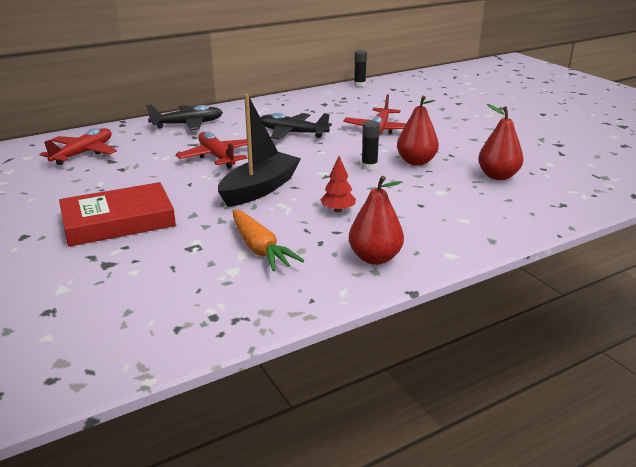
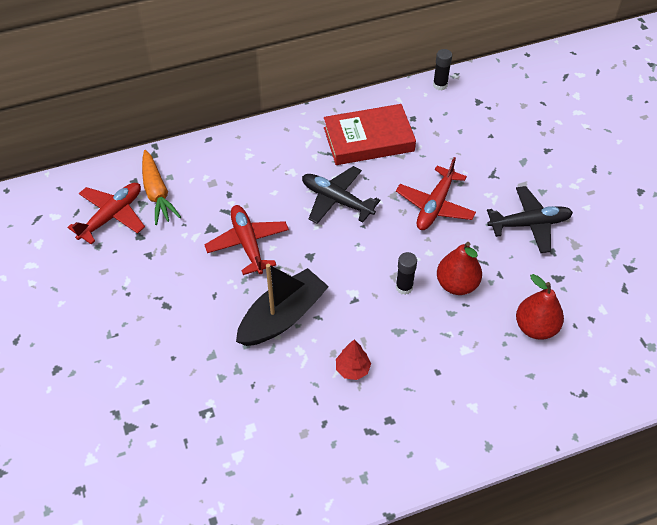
camera: 10 degrees right, 25 degrees up
(118, 221) = (141, 356): red book -> red book (368, 139)
(188, 124) = (225, 164): black plane -> black plane (529, 224)
(260, 249) = (266, 426): orange carrot -> orange carrot (157, 193)
(375, 258) = (369, 457): red pear -> none

